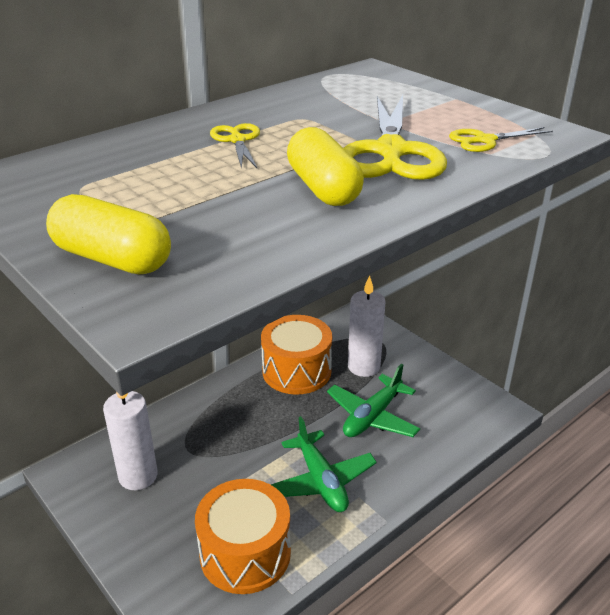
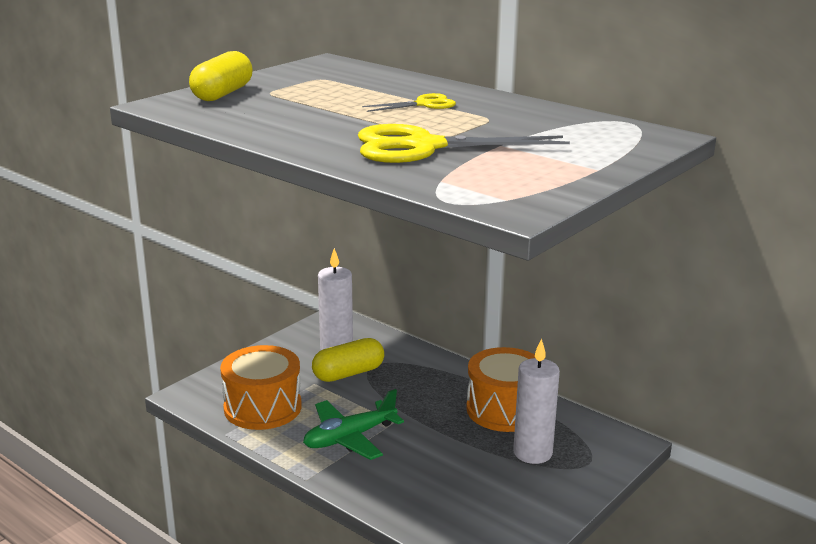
camera: 80 degrees right, 10 degrees down
(323, 188) = (338, 130): yellow capsule -> yellow capsule (348, 373)
(372, 416) = (450, 463): green plane -> none
(485, 140) = (473, 178): yellow scissors -> none

